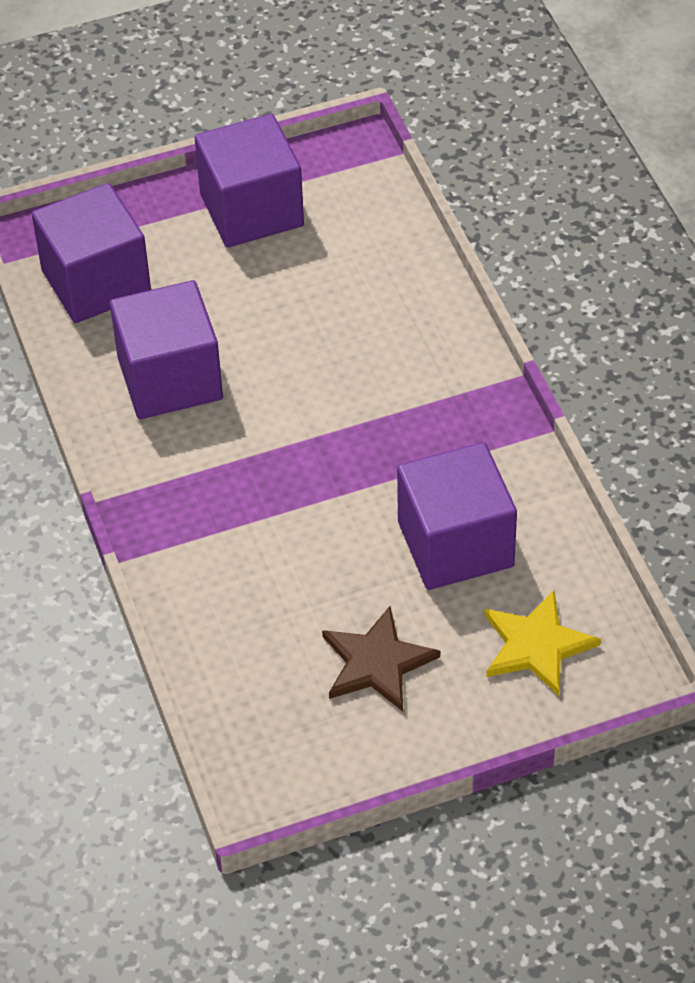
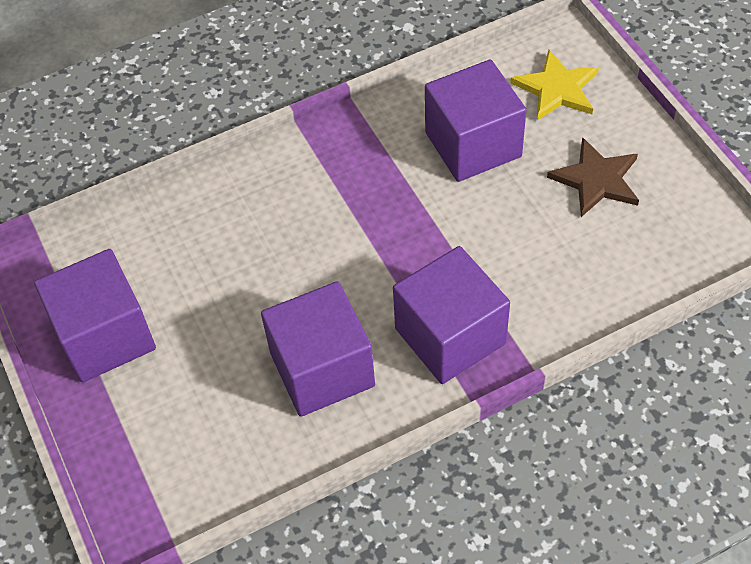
camera: 95 degrees left, 5 degrees up
(96, 282) = (202, 455): purple cube -> purple cube (450, 336)

